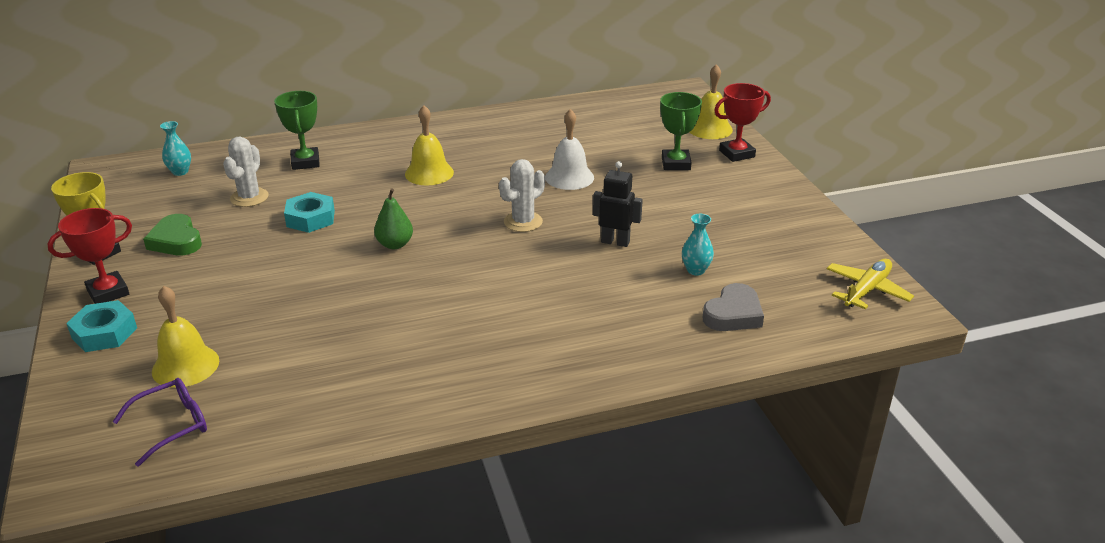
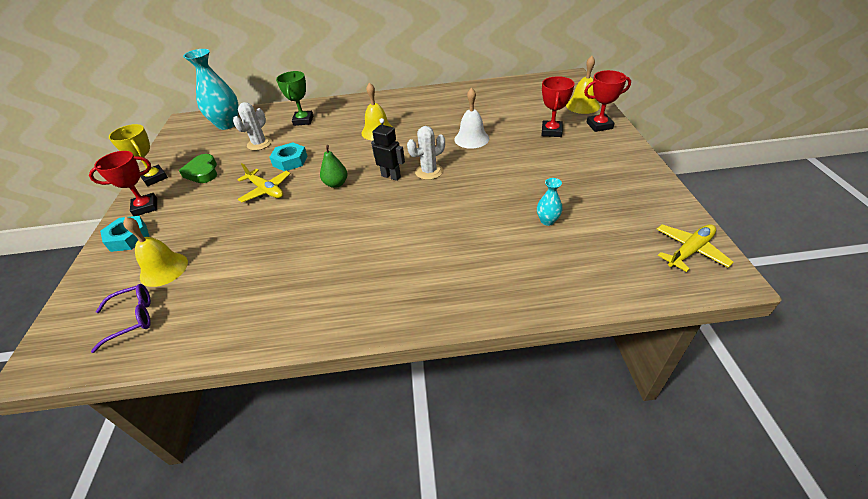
camera: 15 degrees right, 10 degrees up
(180, 172) = (227, 124): turquoise vase -> turquoise vase, size x2.11
(291, 259) = (266, 190): none -> yellow plane
(615, 242) = (491, 192): black robot -> black robot (391, 176)
(675, 164) = (551, 131): green trophy -> red trophy
(733, 314) = (570, 263): grey heart -> none

